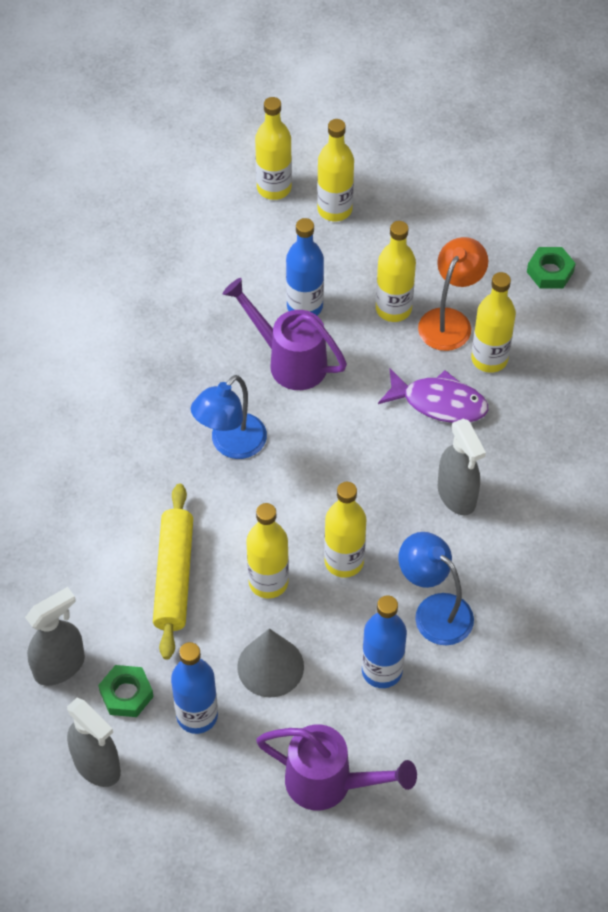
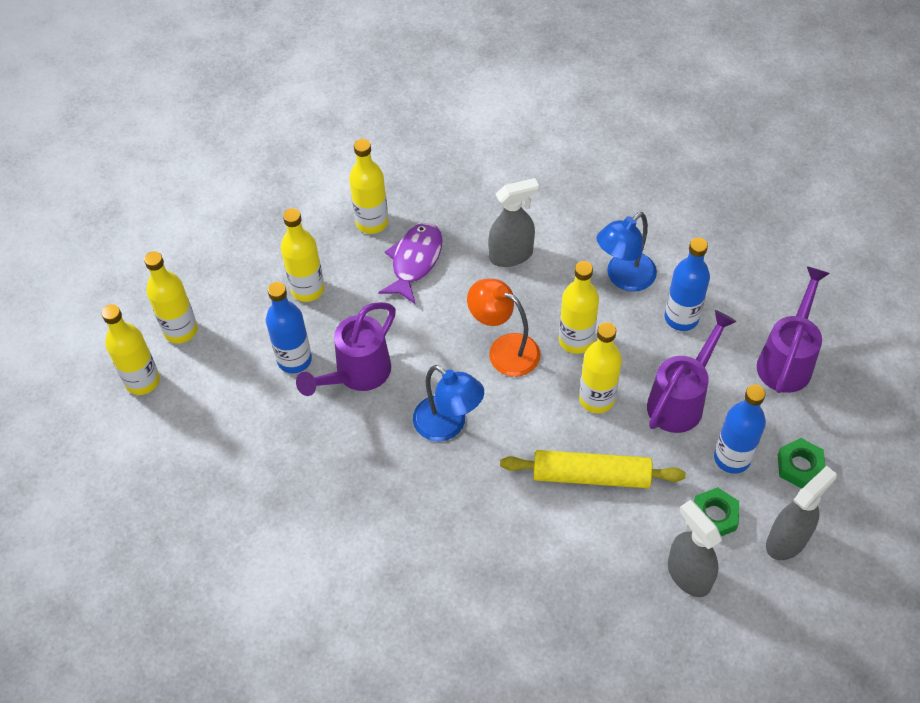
camera: 85 degrees left, 0 degrees up
(270, 666) = (681, 399): grey cone -> purple watering can
(450, 320) = (326, 248): orange lamp -> orange lamp (504, 350)
(550, 272) = (283, 172): green nut -> green nut (799, 466)

